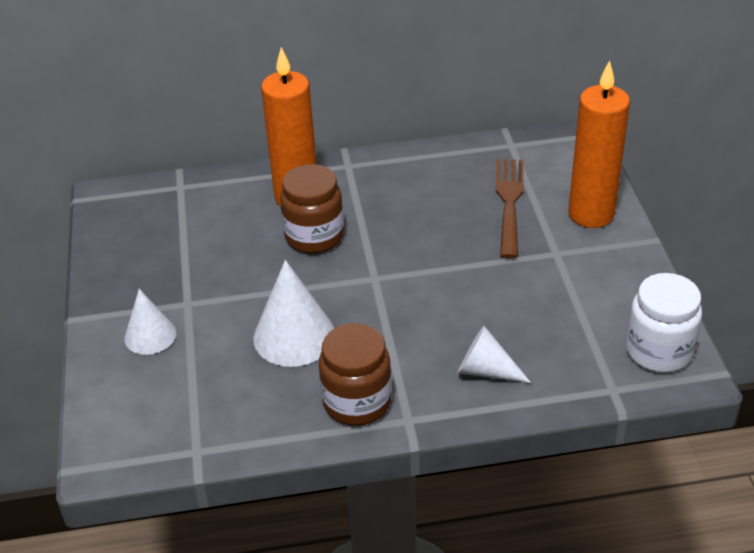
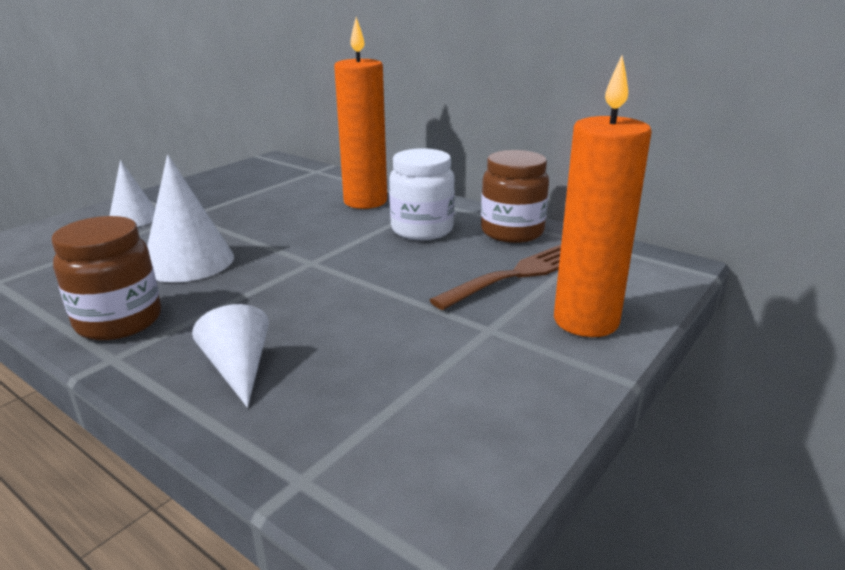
camera: 45 degrees right, 15 degrees down
(314, 236) = (329, 223): brown jar -> brown jar (512, 232)
(658, 351) = (427, 485): white jar -> white jar (422, 230)

